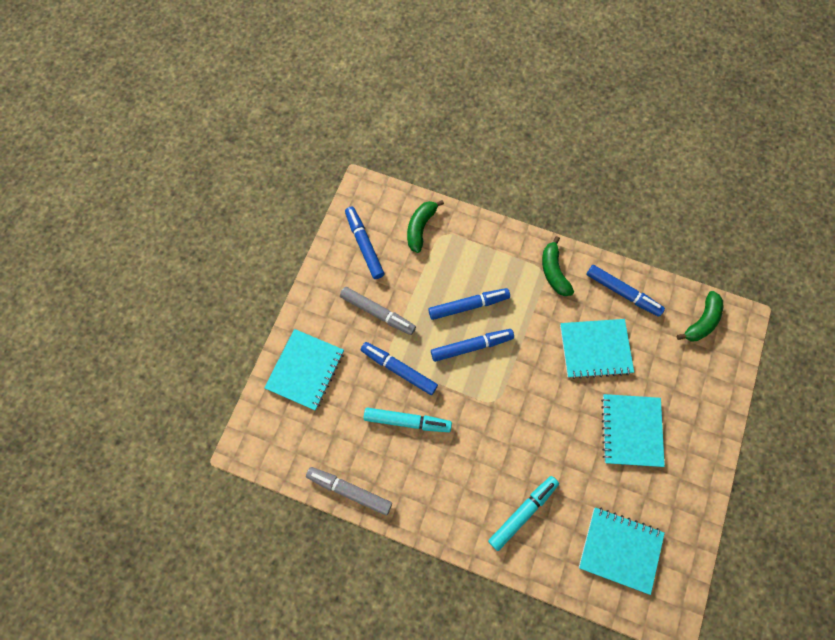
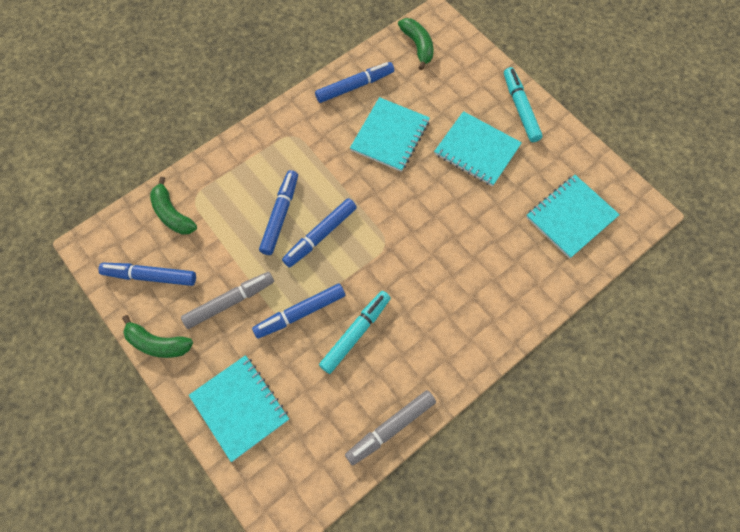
camera: 60 degrees left, 5 degrees down
(471, 346) = (321, 235): blue marker -> blue marker turned 150 degrees counterclockwise
(522, 512) = (498, 278): turquoise marker -> turquoise marker (520, 109)
(553, 271) = (298, 127): green banana -> green banana (158, 343)

